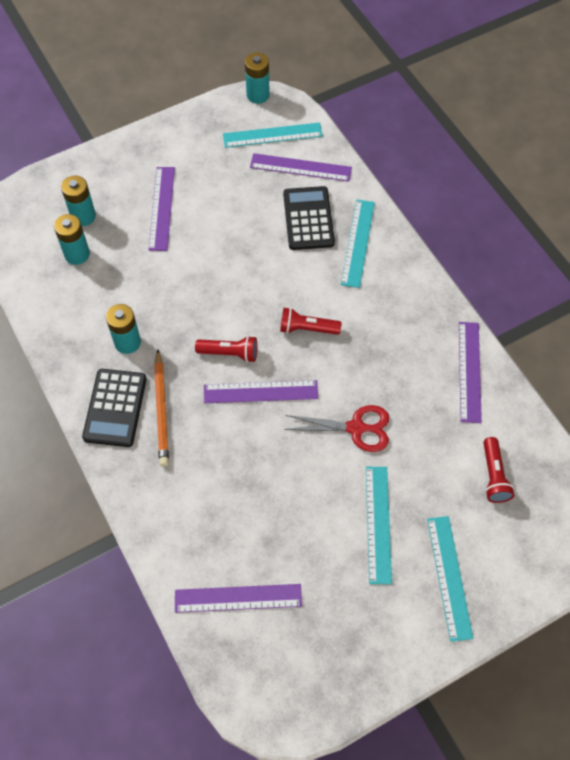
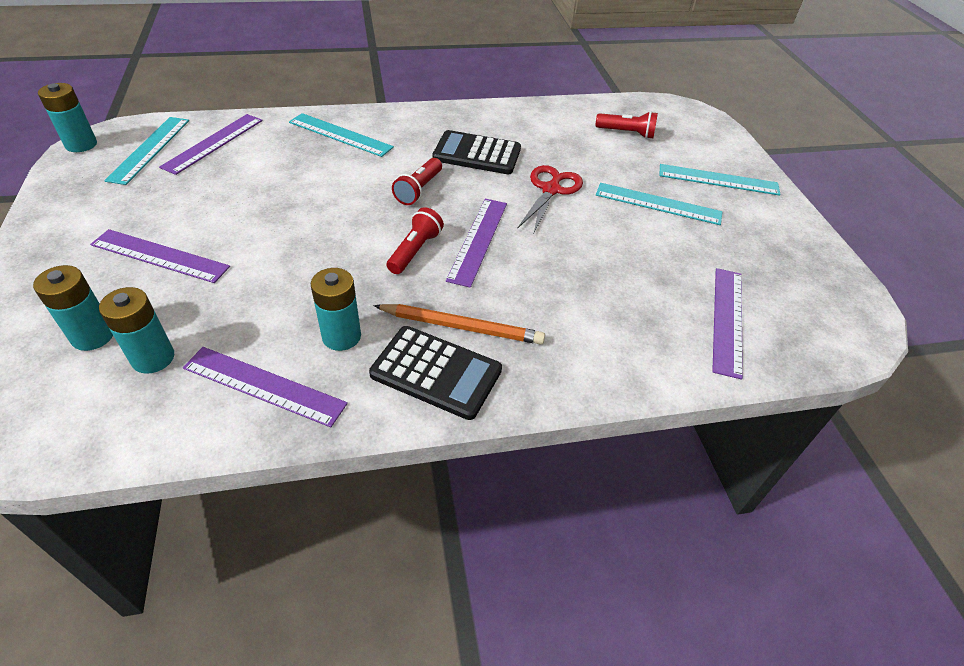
camera: 75 degrees left, 15 degrees down
(308, 219) = (284, 155): black calculator -> black calculator (477, 154)
(469, 371) = (520, 117): purple ruler -> purple ruler (264, 385)

